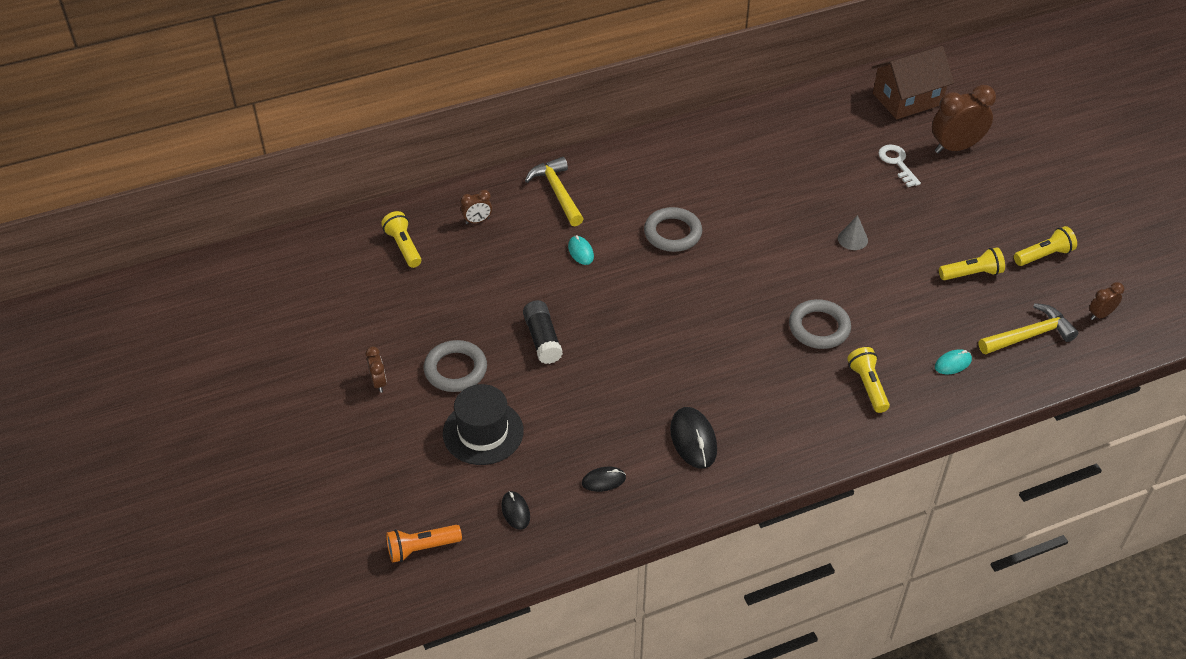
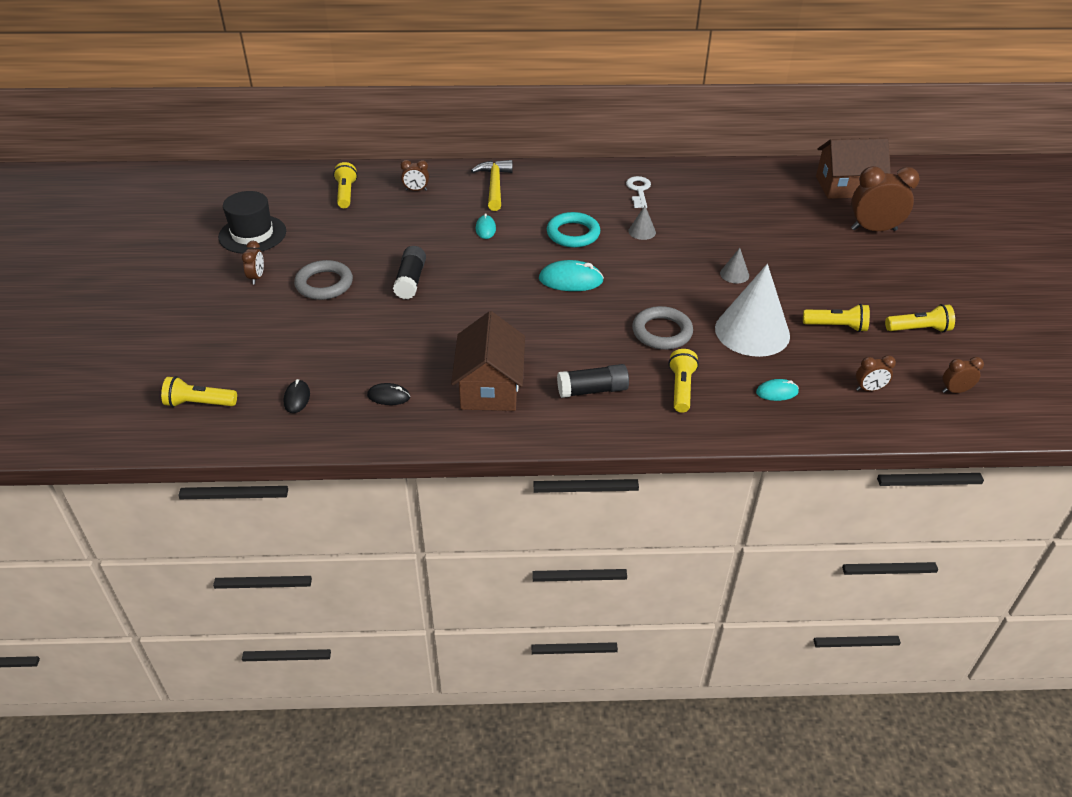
camera: 20 degrees right, 5 degrees down
(421, 548) = (199, 403): orange flashlight -> yellow flashlight
(483, 432) = (313, 333): black hat -> black hat (252, 234)
(672, 233) = (573, 234): grey ring -> turquoise ring
(693, 440) = (490, 387): black mouse -> brown house
(701, 291) = (570, 280): none -> turquoise mouse
(739, 211) = (642, 231): none -> grey cone
(789, 413) = (592, 390): none -> black glue stick
(897, 163) = (810, 229): white key -> white key (639, 190)
(900, 302) = (752, 331): none -> white cone
(1029, 335) = (869, 389): yellow hammer -> brown clock

